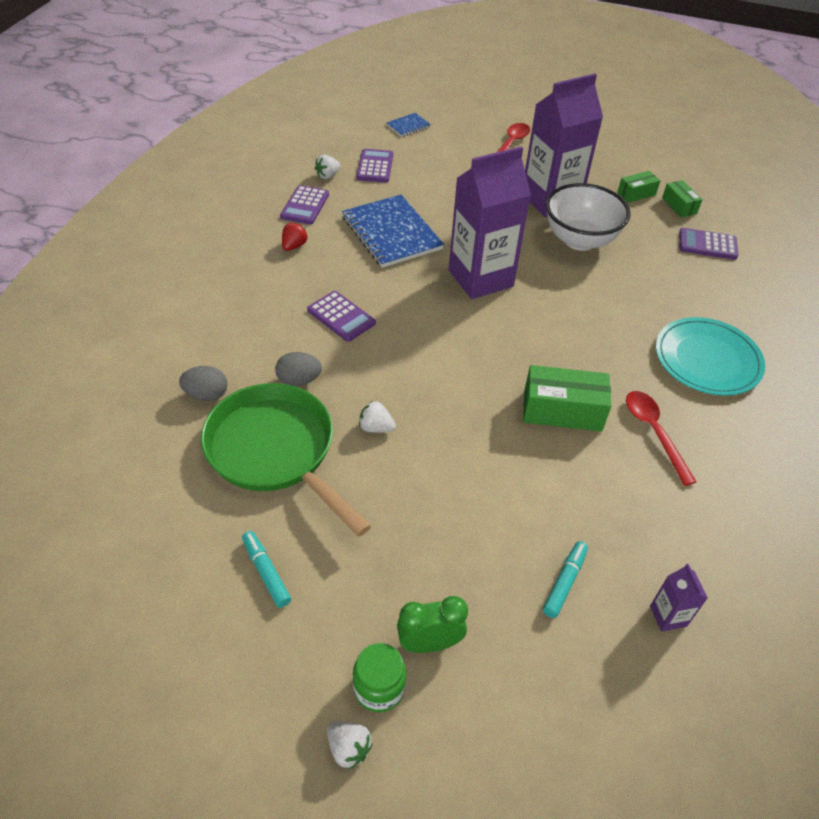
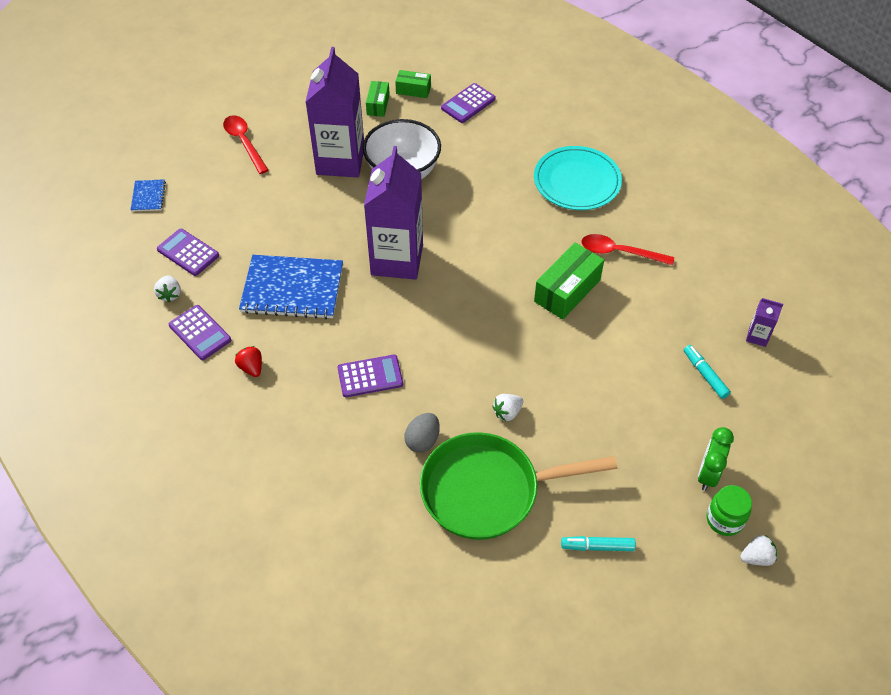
camera: 55 degrees left, 5 degrees up
(207, 395) = (393, 514): grey egg -> none

